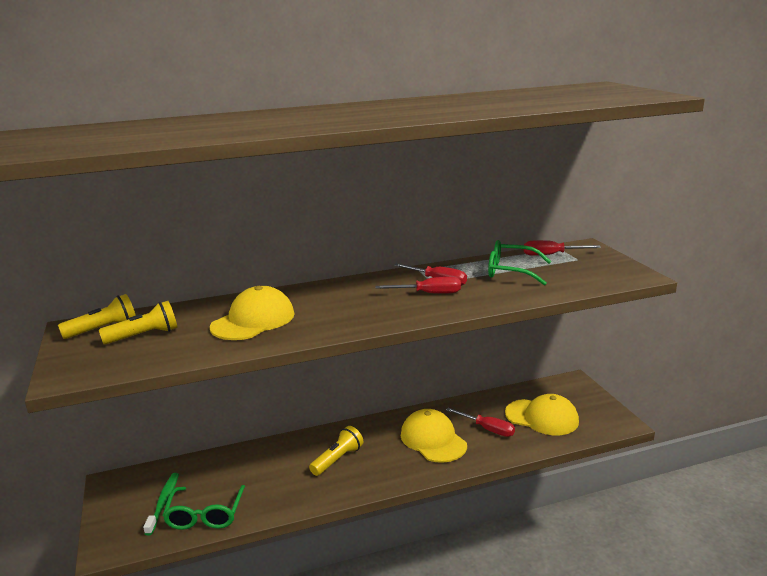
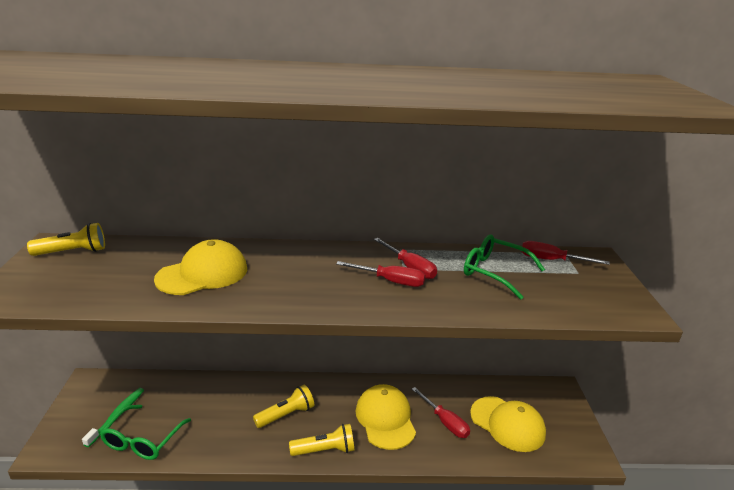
camera: 15 degrees right, 5 degrees up
(144, 336) = (98, 268): yellow flashlight -> yellow flashlight (325, 450)

